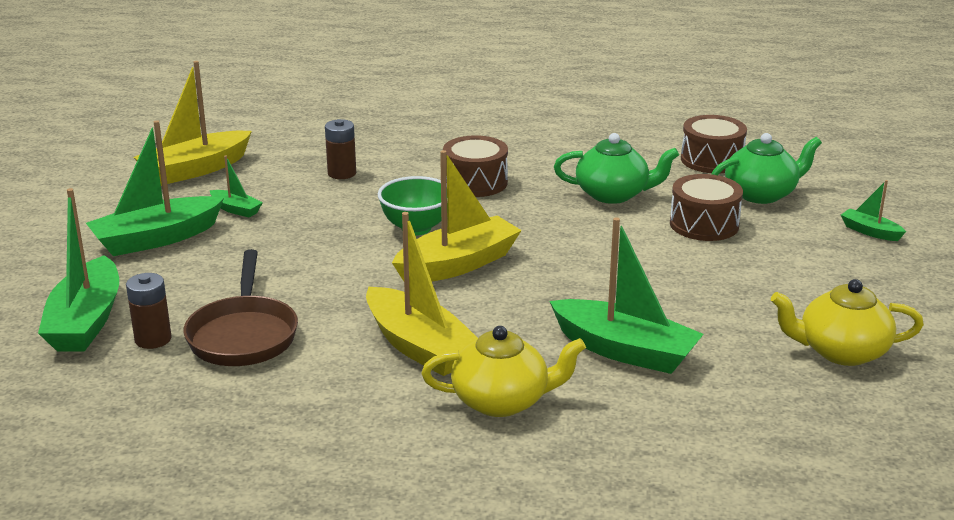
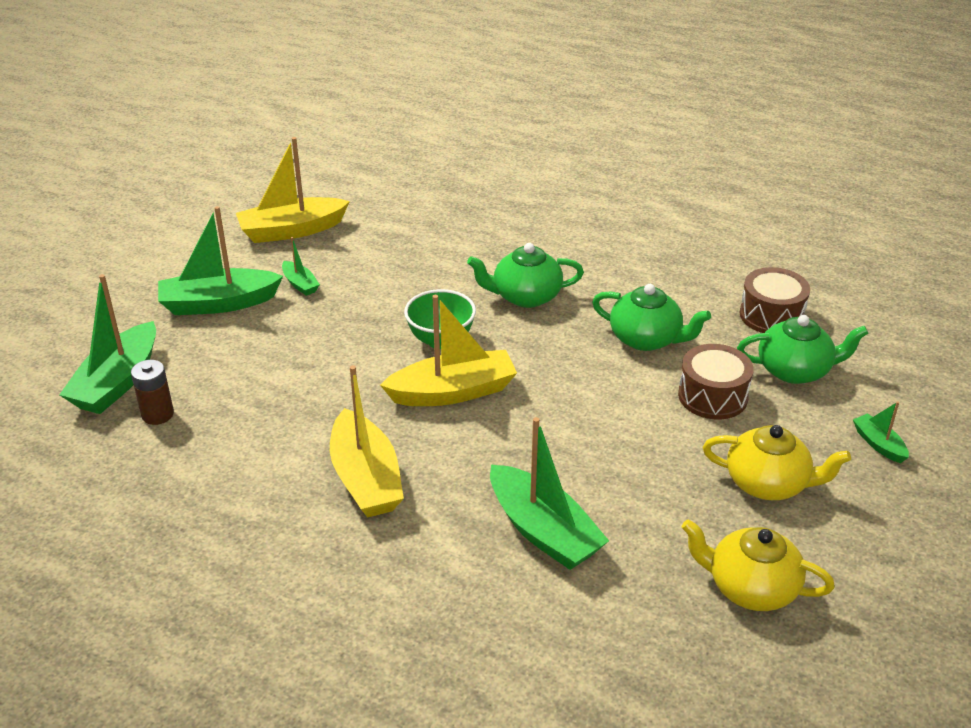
camera: 20 degrees right, 10 degrees up
(243, 335) = (230, 428): brown pan -> none
(342, 173) = (412, 260): brown battery -> none
(475, 182) = (525, 296): brown drum -> green teapot
(502, 401) = (401, 559): yellow teapot -> yellow teapot (768, 483)

